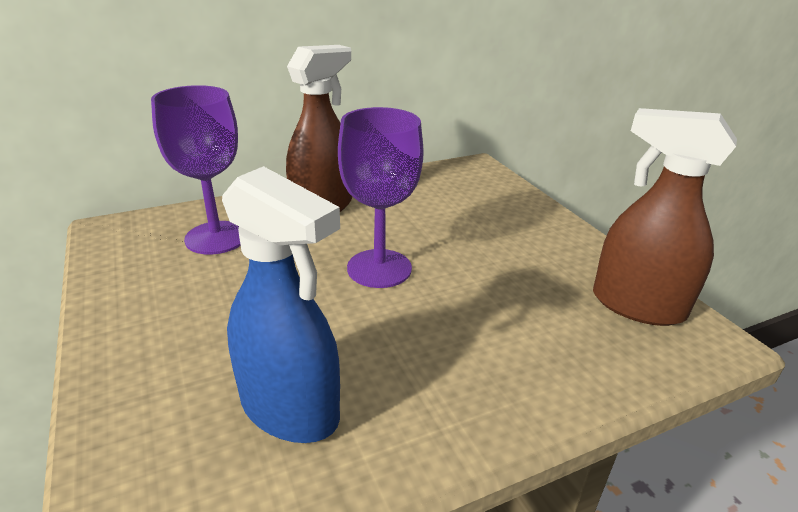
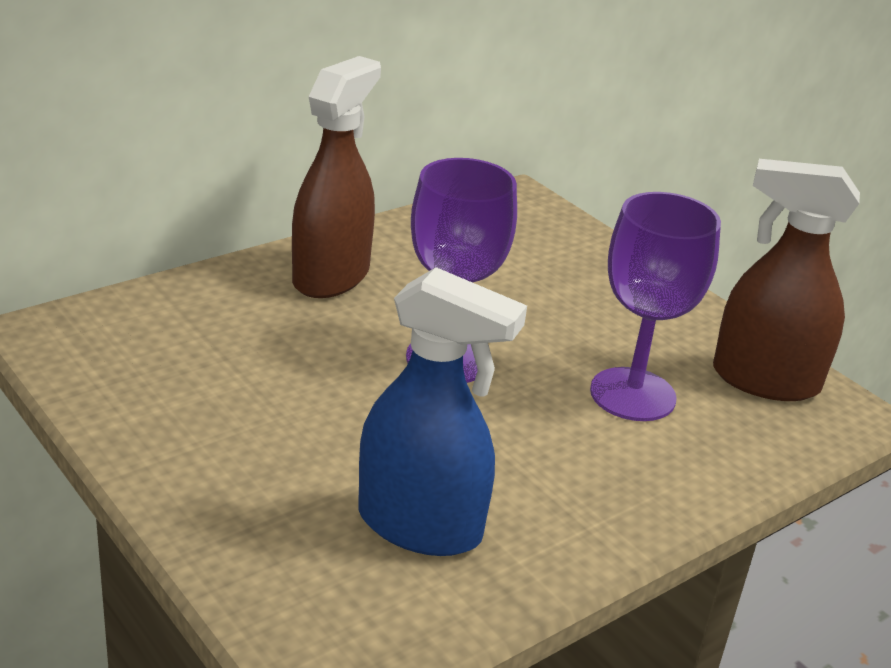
camera: 15 degrees left, 0 degrees up
(216, 238) = (208, 333): purple goblet -> purple goblet (632, 394)

